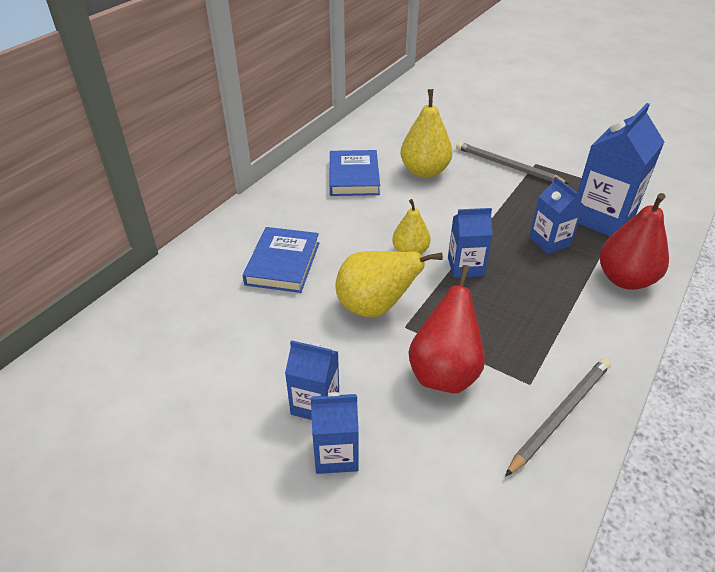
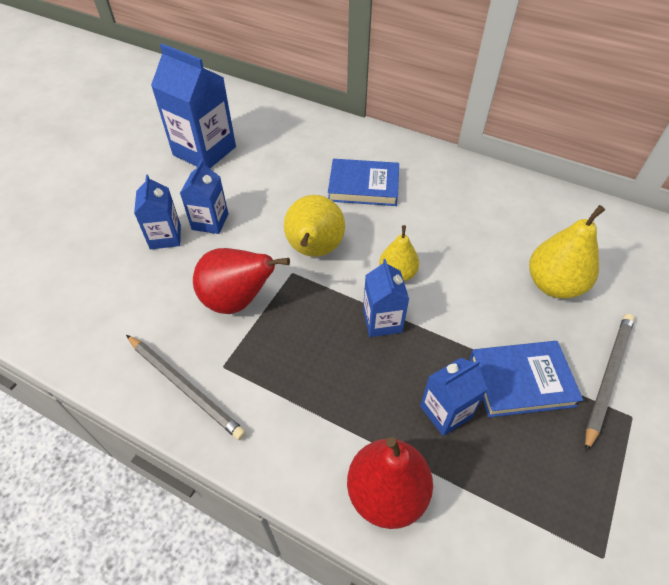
camera: 85 degrees right, 10 degrees up
(354, 177) = (516, 222): blue book -> blue book (521, 381)
(602, 218) = (518, 490): blue carton -> blue carton (204, 151)

